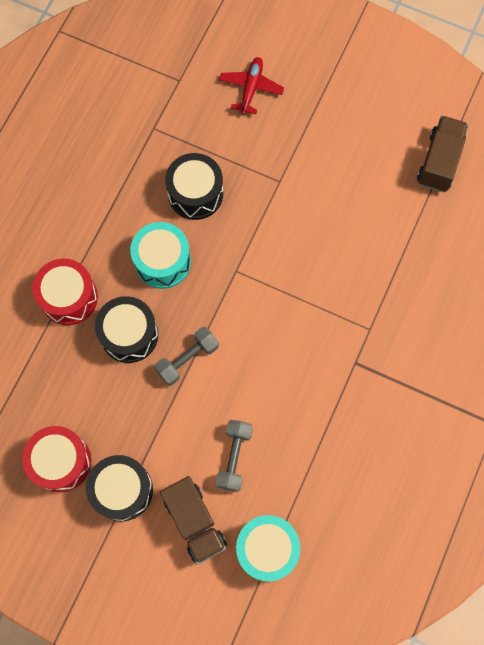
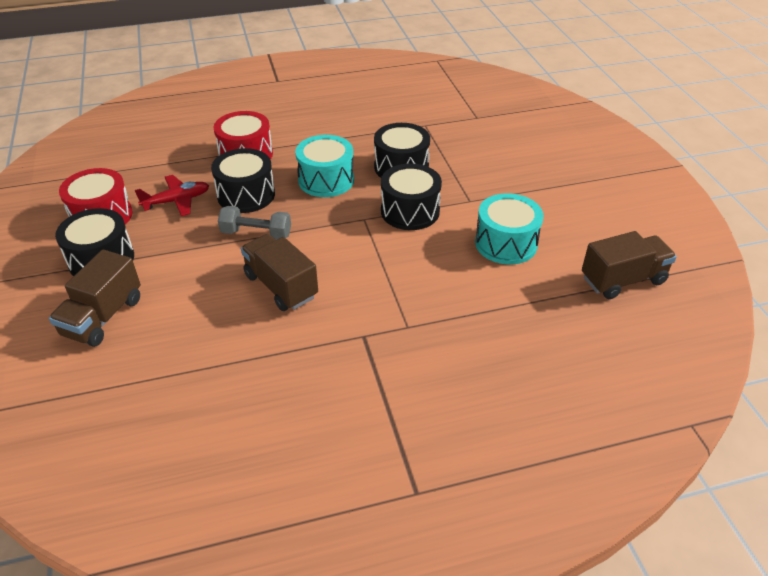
camera: 50 degrees right, 30 degrees down
(234, 457) = (189, 308): grey dumbbell -> none
(251, 88) = (521, 149): red plane -> red plane (177, 201)
(255, 232) = (410, 211): none -> black drum
(263, 381) = (281, 286): none -> brown truck
(267, 549) = (110, 381): turquoise drum -> turquoise drum (506, 243)

